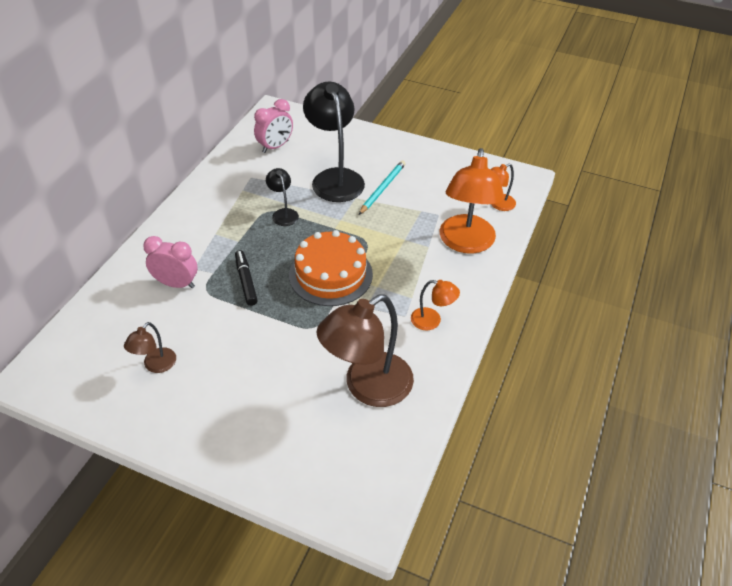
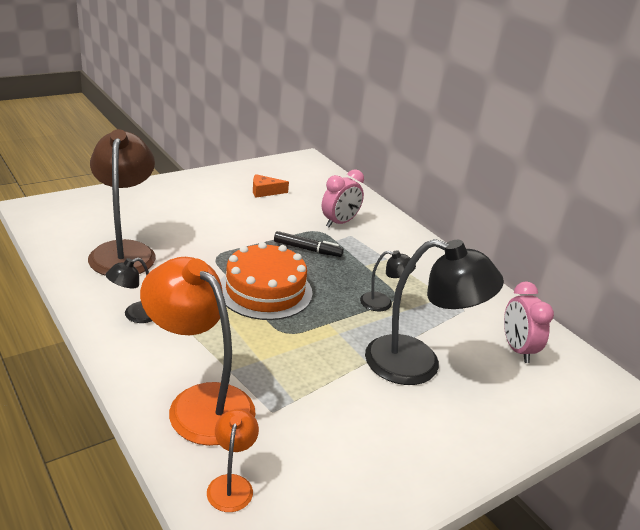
camera: 120 degrees right, 15 degrees down
(155, 365) = (265, 191): brown lamp -> orange cheese
(382, 188) = (366, 392): turquoise pencil -> none
(432, 320) = (135, 315): orange lamp -> black lamp

